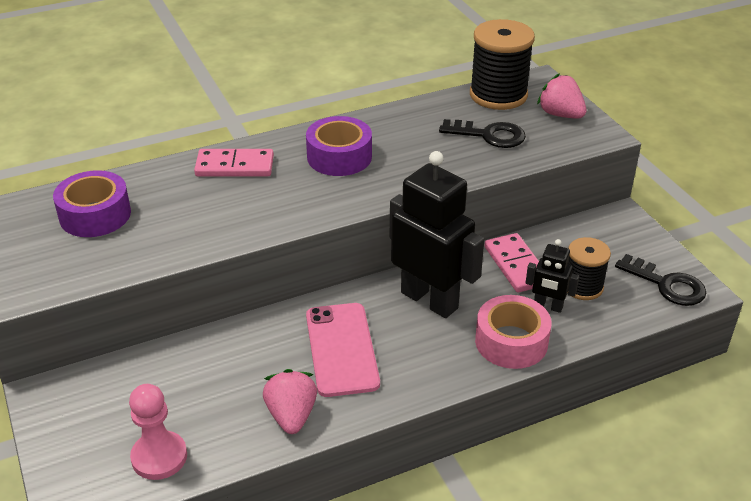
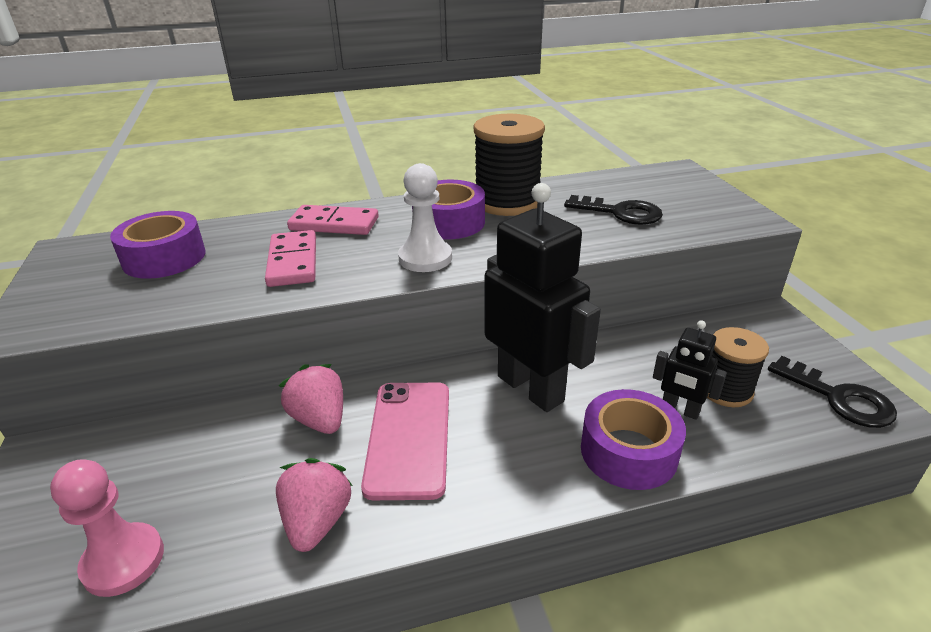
camera: 10 degrees right, 5 degrees down
(329, 197) = (425, 258): none -> white pawn
(498, 95) = (634, 180): black spool -> black spool (507, 202)
(511, 342) = (628, 451): pink tape -> purple tape
(516, 265) = (642, 358): pink domino -> pink domino (292, 262)
(560, 114) = (703, 199): pink strawberry -> pink strawberry (320, 419)

